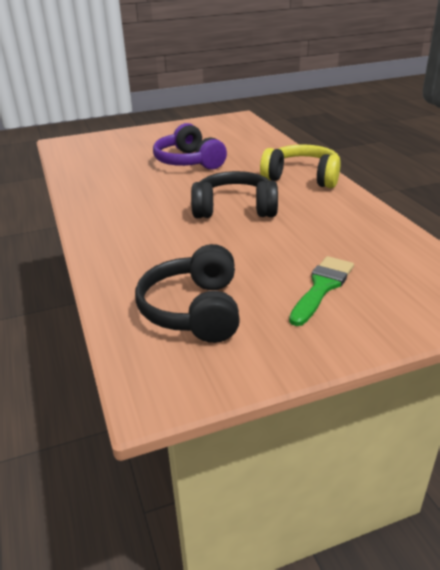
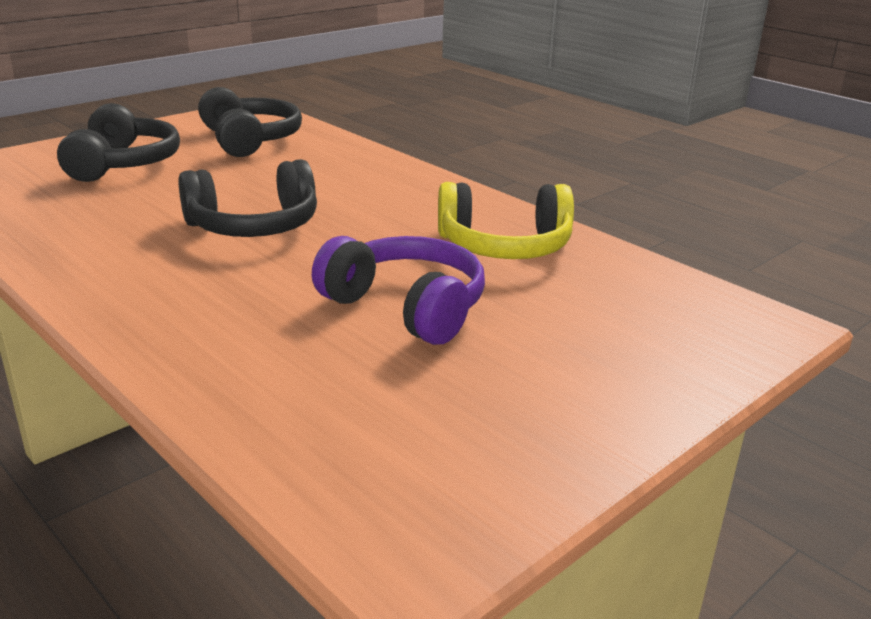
camera: 155 degrees right, 5 degrees down
(302, 177) = (142, 297): yellow headphones -> yellow headphones (504, 246)
(322, 287) = (123, 164): green brush -> black headphones

